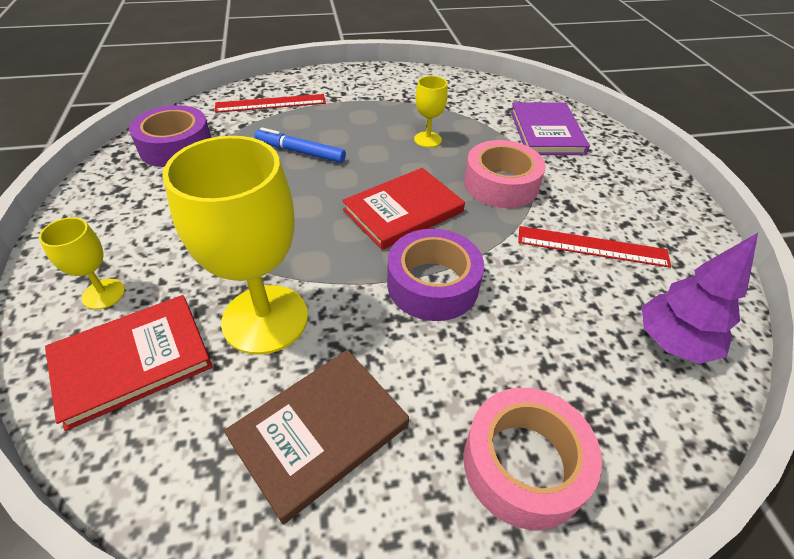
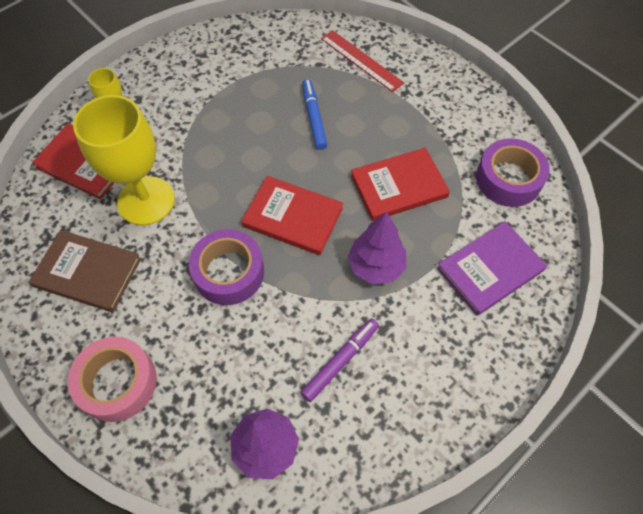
camera: 60 degrees right, 15 degrees up
(176, 146) = (264, 49): purple tape -> purple tape (508, 179)
(427, 139) = (398, 186): yellow goblet -> red book
(501, 184) = (376, 266): pink tape -> purple tree
(592, 246) = (340, 361): red ruler -> purple marker

